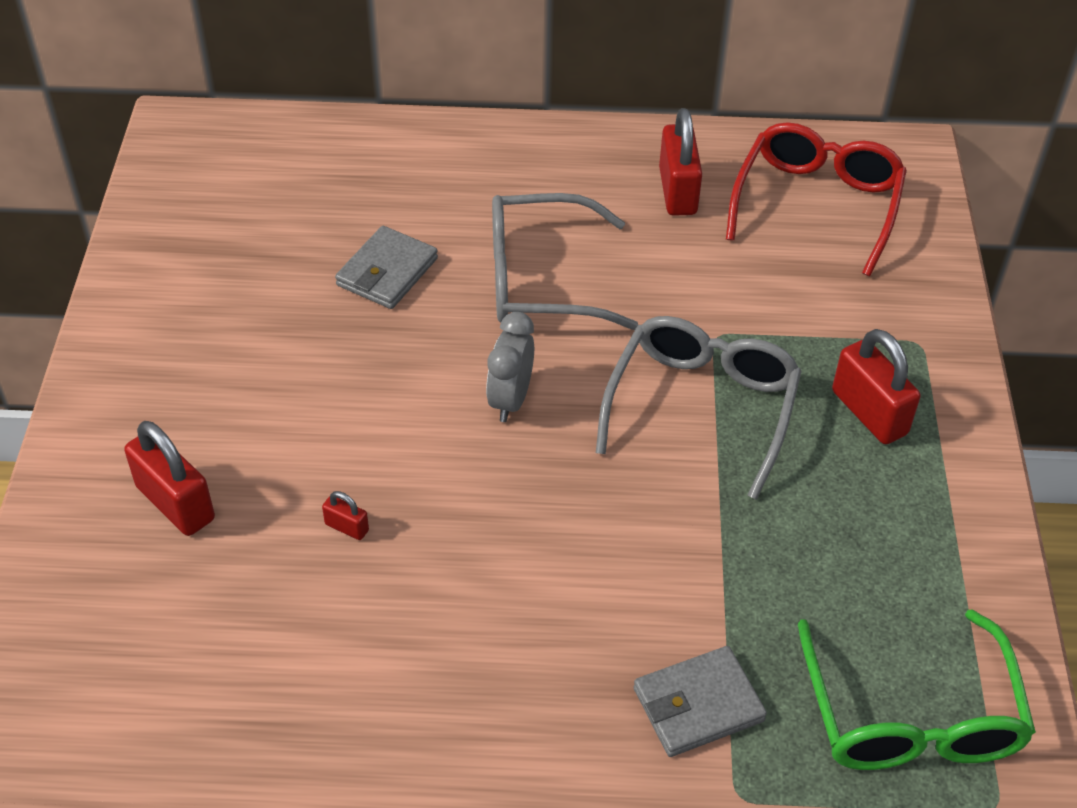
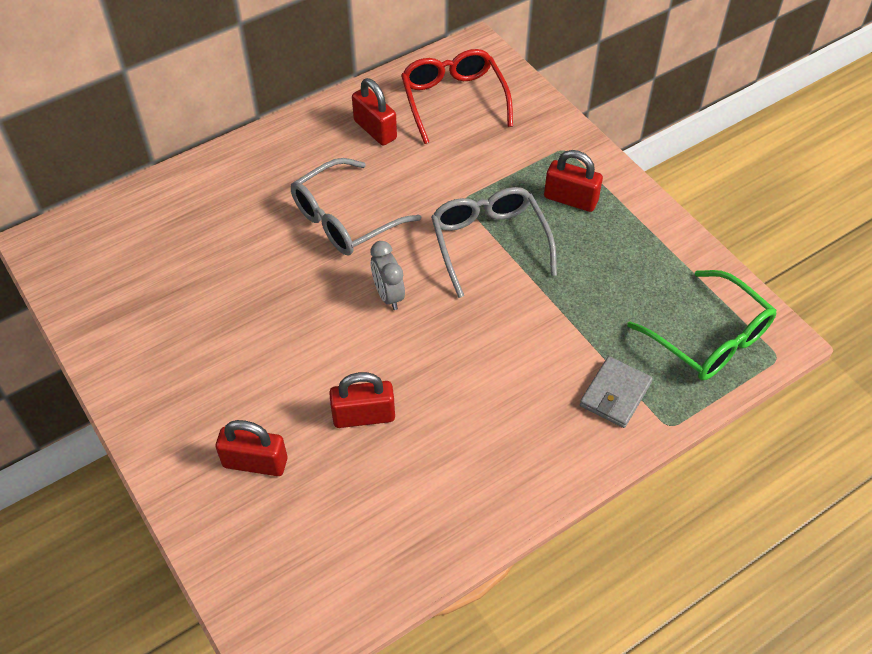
camera: 35 degrees left, 5 degrees up
(346, 527) = (364, 416): red padlock -> red padlock, size x2.12
(387, 272) = (254, 262): grey wallet -> none

